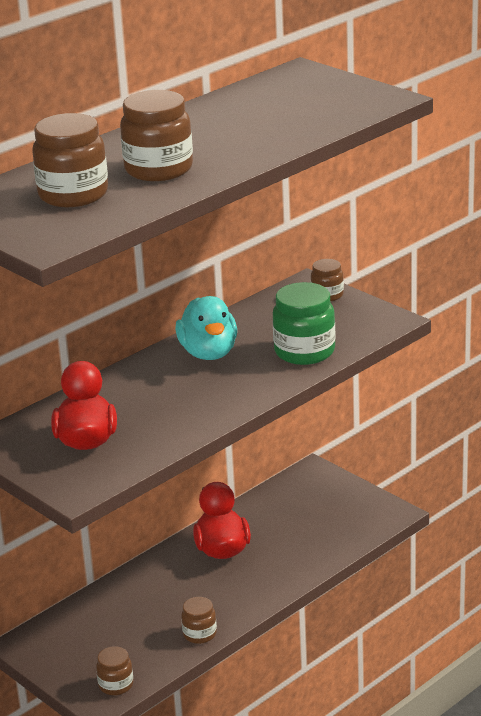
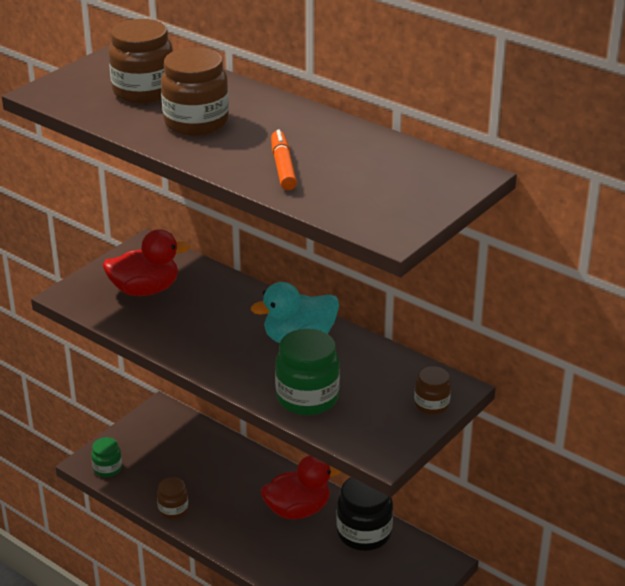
camera: 80 degrees right, 5 degrees up
(116, 685) = (107, 468): brown jar -> green jar
(264, 134) = (283, 167): none -> orange marker
(265, 511) = (364, 533): none -> black jar

